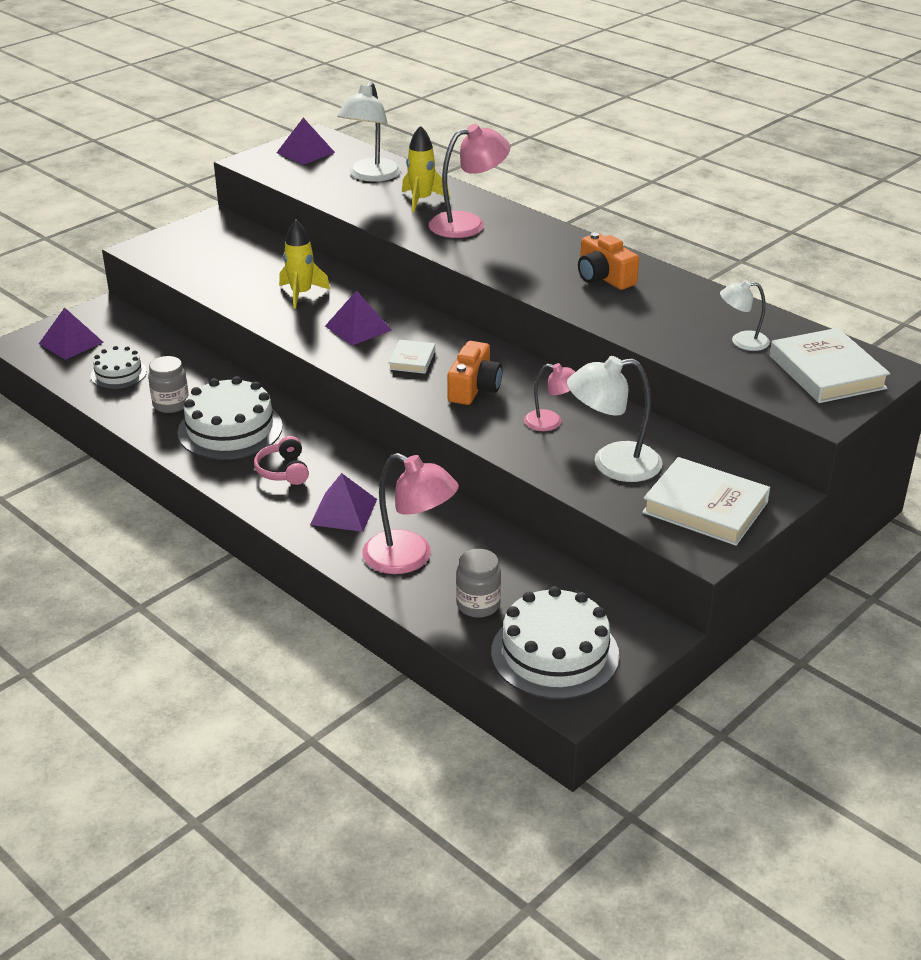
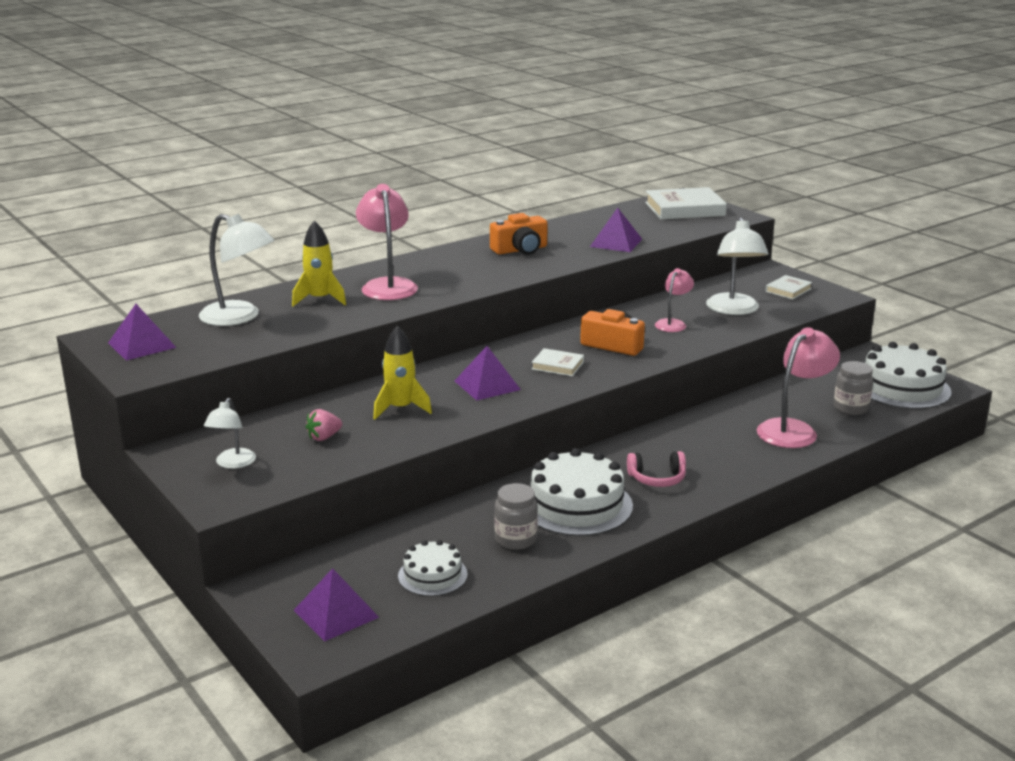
camera: 80 degrees left, 10 degrees down
(244, 270) = (324, 437): none -> pink strawberry
(343, 511) = (726, 453): purple pyramid -> purple pyramid (616, 242)
(705, 507) = (788, 290): white book -> white book, size x0.52
(742, 341) = (638, 223): white lamp -> white lamp (232, 463)

